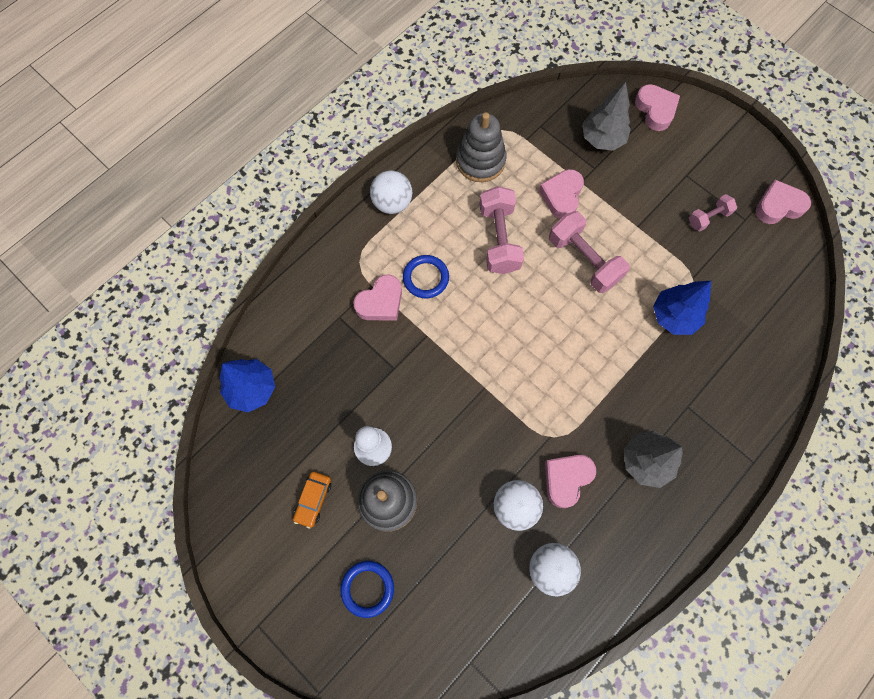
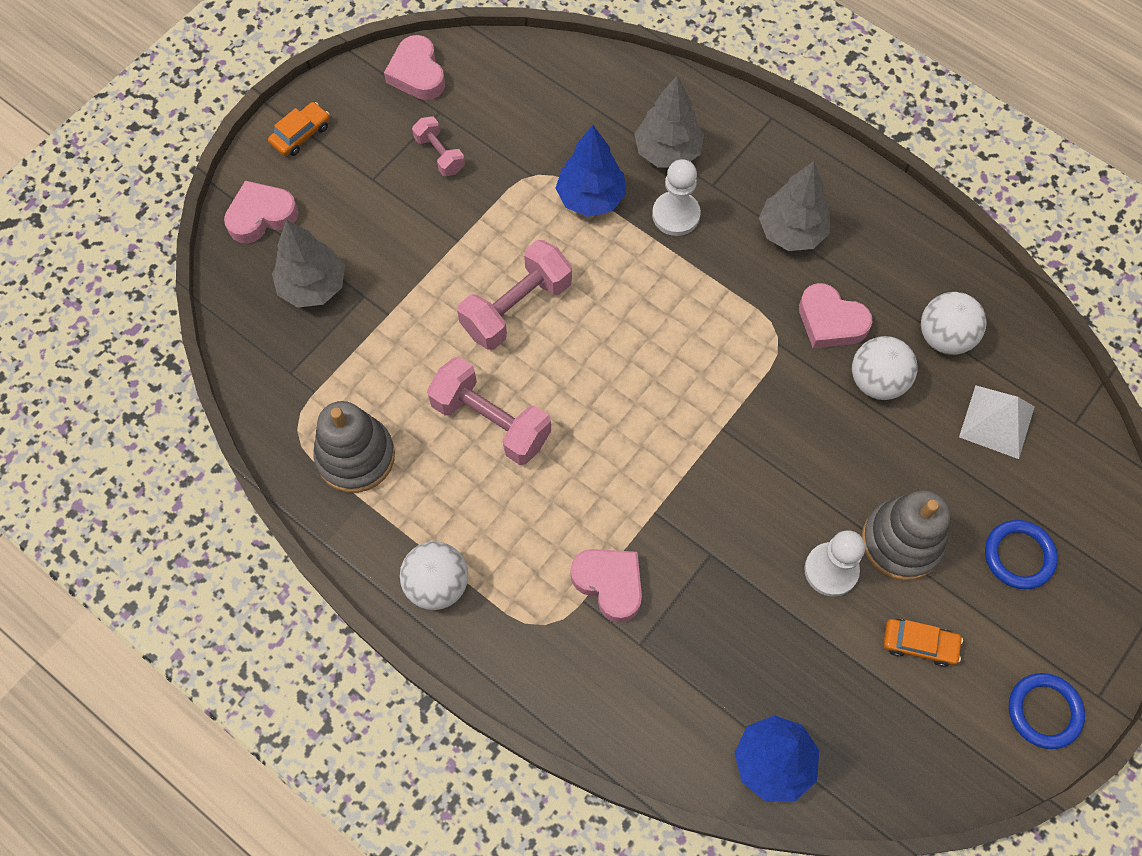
camera: 95 degrees left, 5 degrees down
(426, 278) = (563, 521): blue ring -> blue ring (1044, 711)
(475, 595) = (996, 421): none -> white pyramid
(499, 239) = (491, 421): pink dumbbell -> pink dumbbell turned 45 degrees clockwise
(562, 196) = (413, 338): pink heart -> none
(660, 375) = (676, 215): none -> white pawn
(717, 375) = (667, 152): none -> grey tree
(721, 133) = (301, 134): none -> orange car

